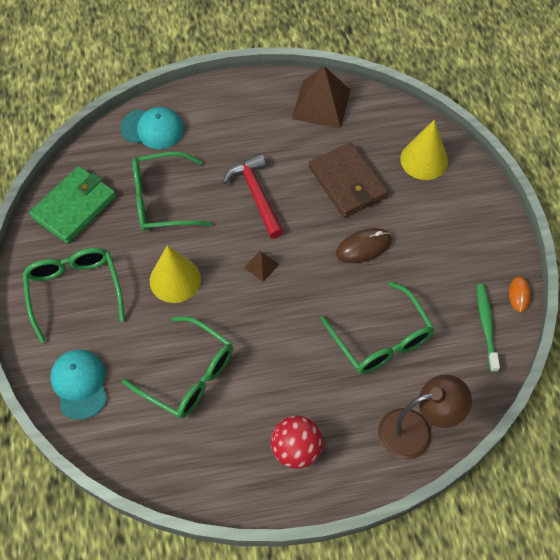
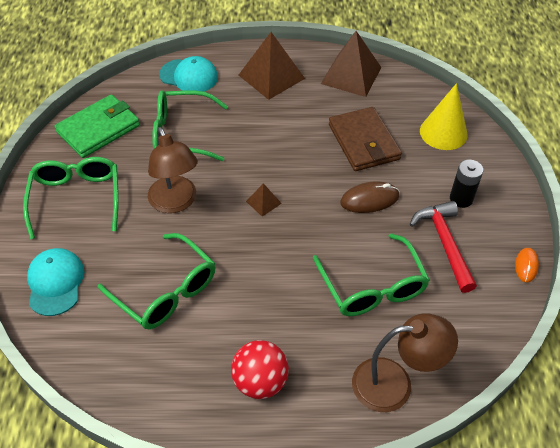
camera: 10 degrees right, 10 degrees down
(175, 279) = (176, 202): yellow cone -> brown lamp
(239, 117) = (271, 76): none -> brown pyramid
(256, 195) = (272, 141): red hammer -> red hammer (444, 243)
(450, 232) = (461, 199): none -> black battery
(486, 326) = (487, 290): green toothbrush -> none

